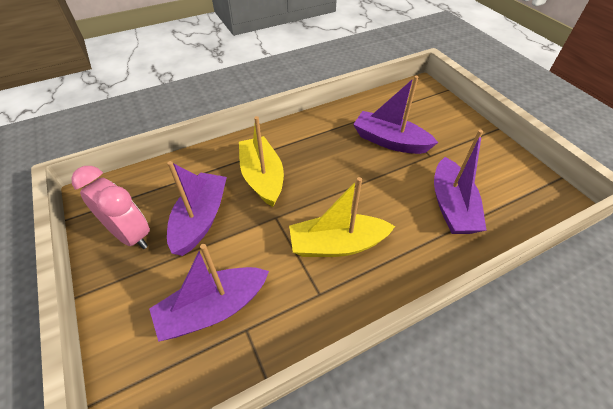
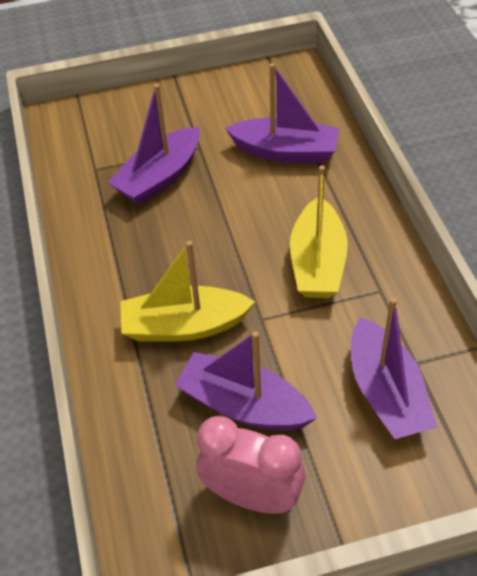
camera: 75 degrees left, 0 degrees up
(131, 235) = (252, 497): pink clock -> pink clock turned 60 degrees clockwise

